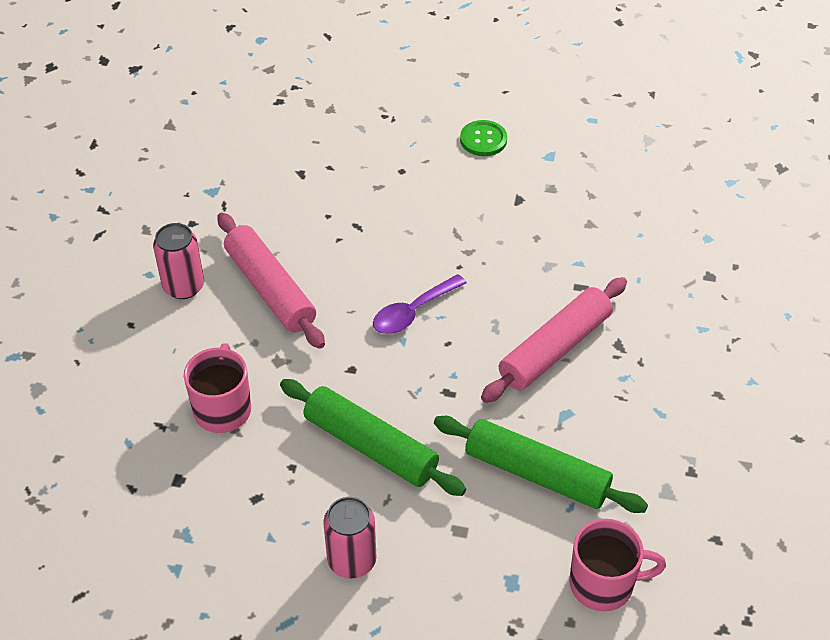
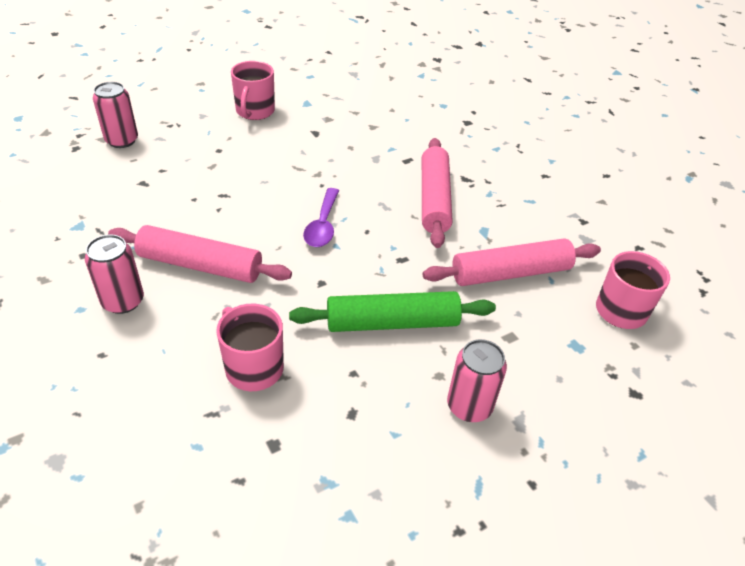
camera: 45 degrees left, 5 degrees down
(325, 113) = (122, 140): none -> pink can
(483, 140) = (255, 111): green button -> pink mug
(537, 473) = (510, 273): green rolling pin -> pink rolling pin

